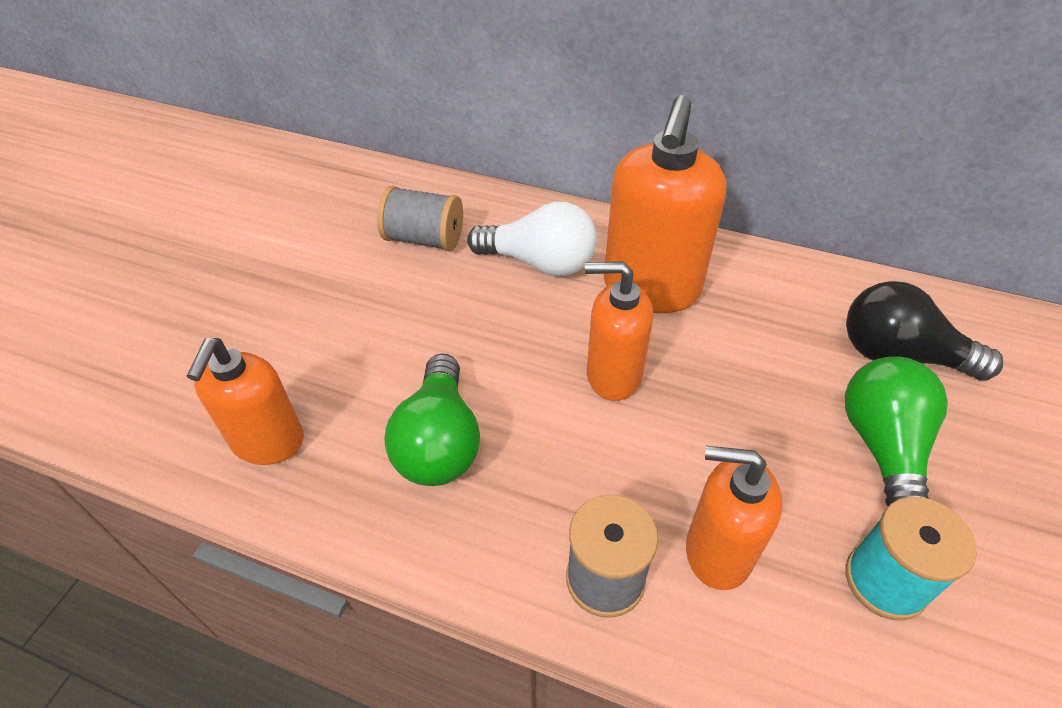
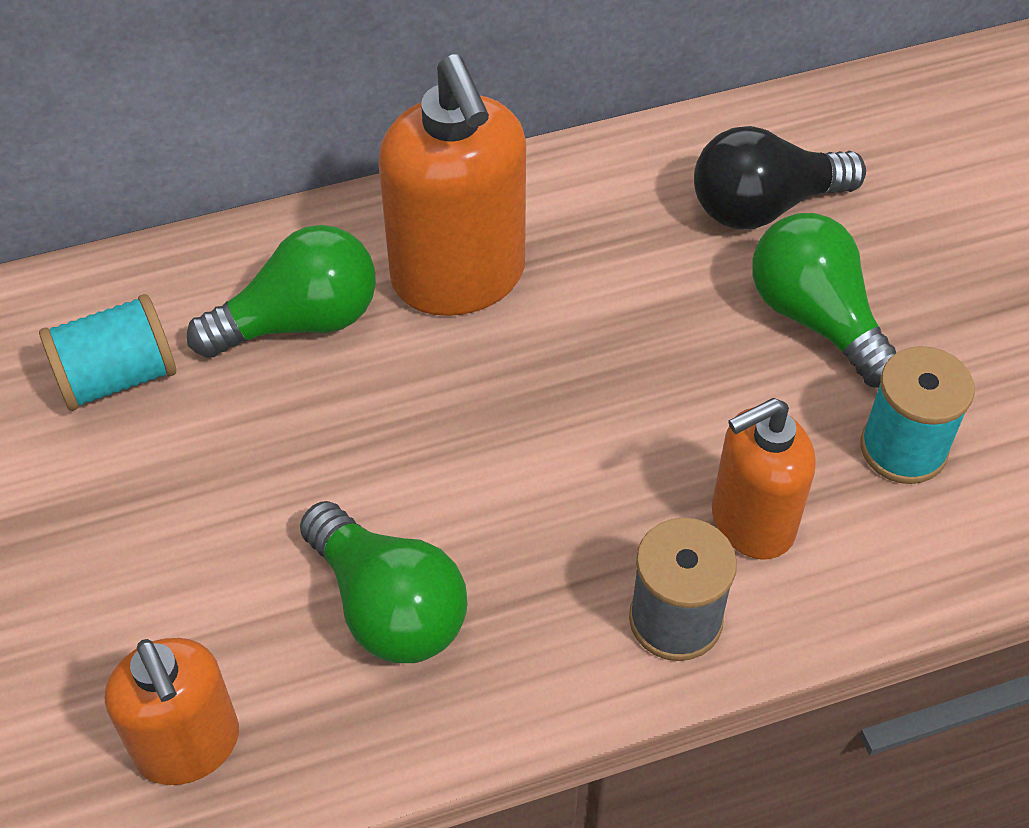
camera: 40 degrees left, 5 degrees up
(424, 239) = (117, 377): grey spool -> turquoise spool
(540, 263) = (299, 321): white light bulb -> green light bulb
(613, 375) = (506, 408): orange soap dispenser -> none

